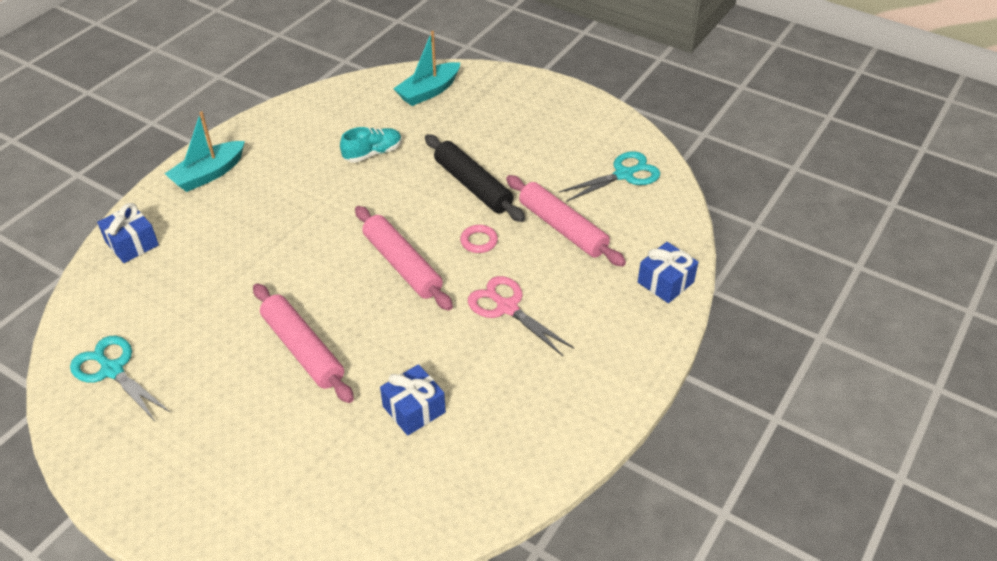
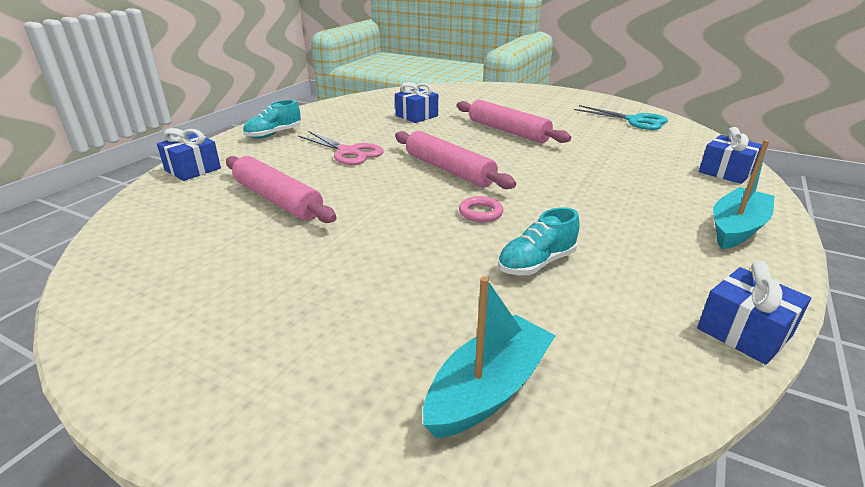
camera: 175 degrees right, 15 degrees down
(288, 107) = (744, 332): none -> blue gift
(473, 186) = (382, 232): black rolling pin -> none
(479, 241) = (373, 187): pink ring -> pink ring (480, 213)
(608, 360) = (274, 134): none -> turquoise shoe
(624, 175) = (163, 254): turquoise scissors -> none

